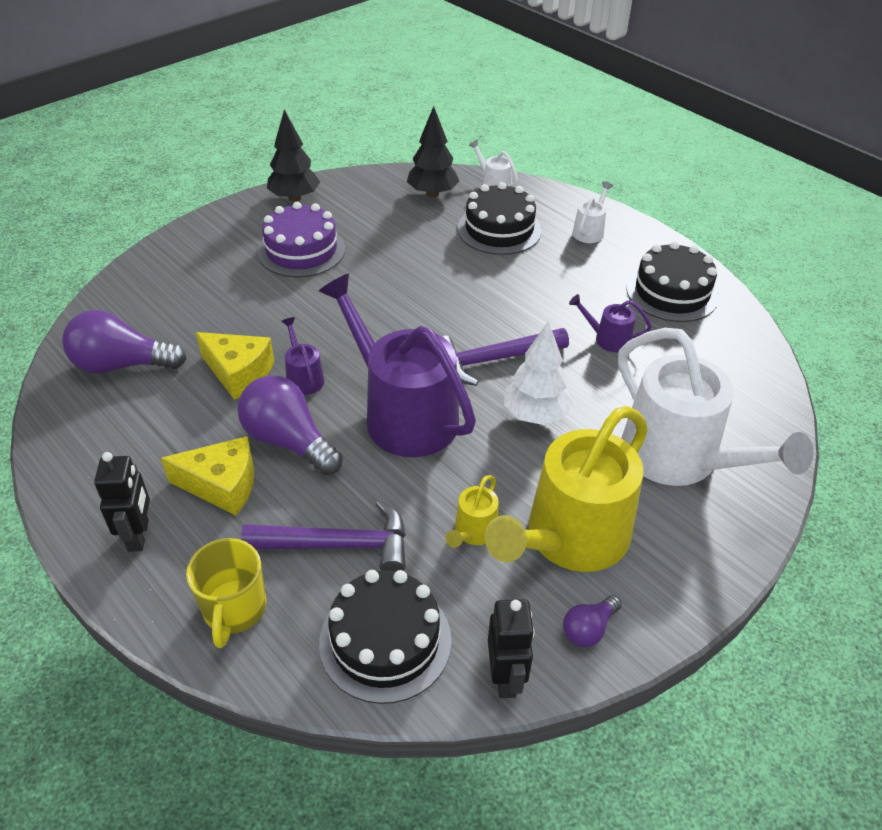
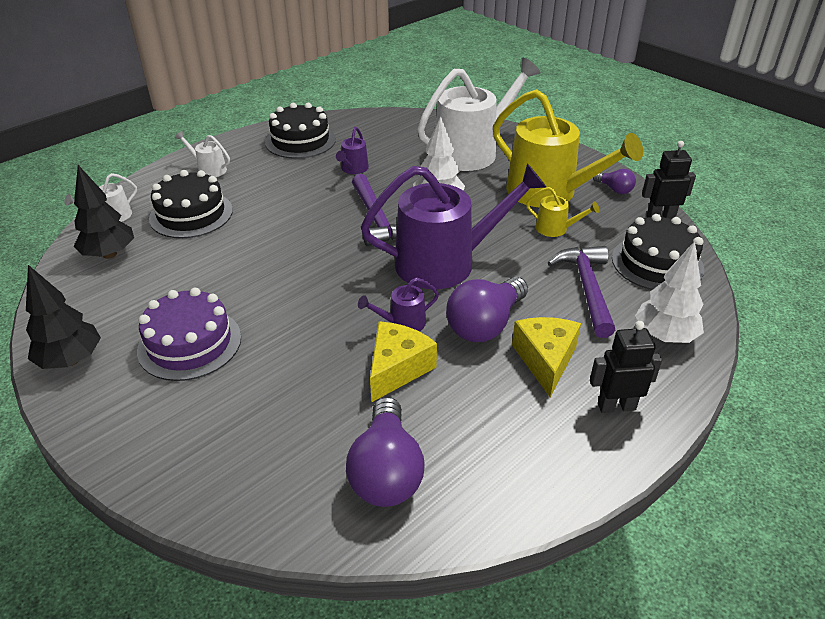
camera: 90 degrees left, 5 degrees down
(234, 610) = (664, 336): yellow mug -> white tree
(403, 414) = (445, 262): purple watering can -> purple watering can turned 150 degrees counterclockwise

